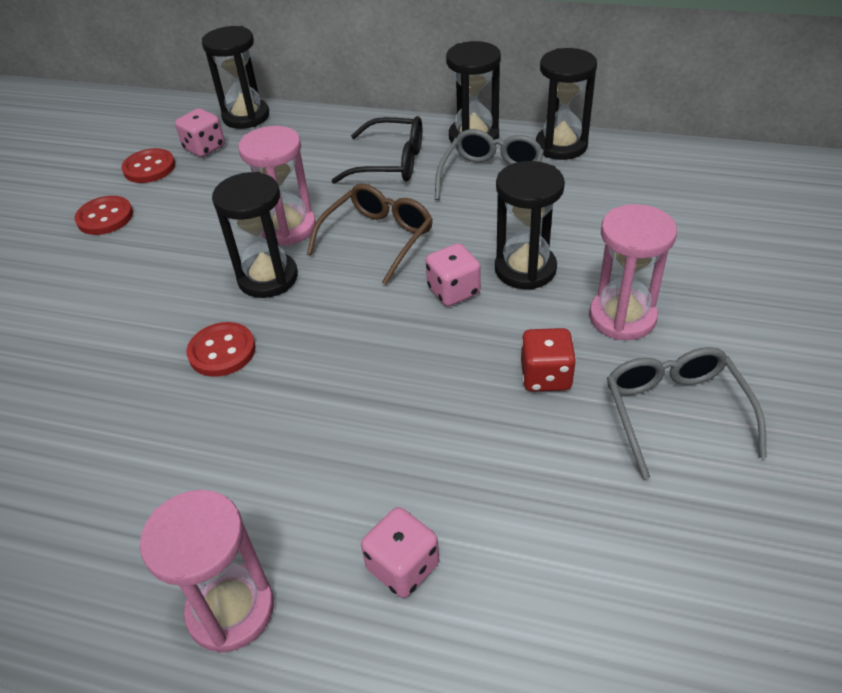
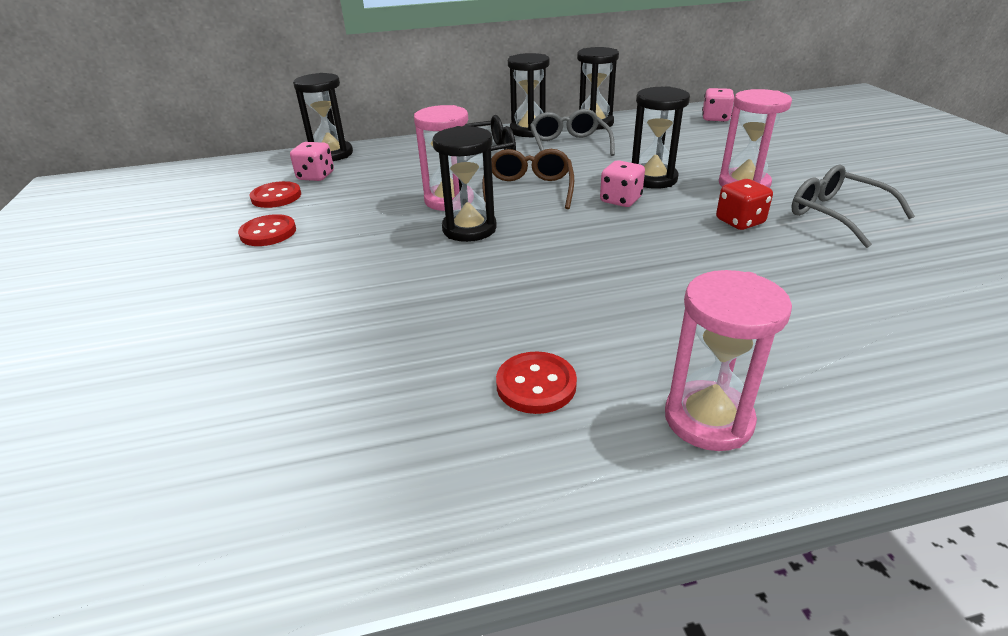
camera: 30 degrees left, 10 degrees down
(222, 351) = (486, 277): red button -> red button (536, 385)
(403, 566) = (793, 342): pink dice -> pink dice (715, 118)

